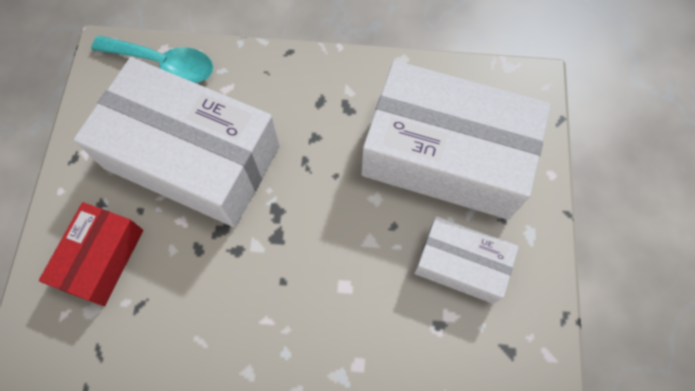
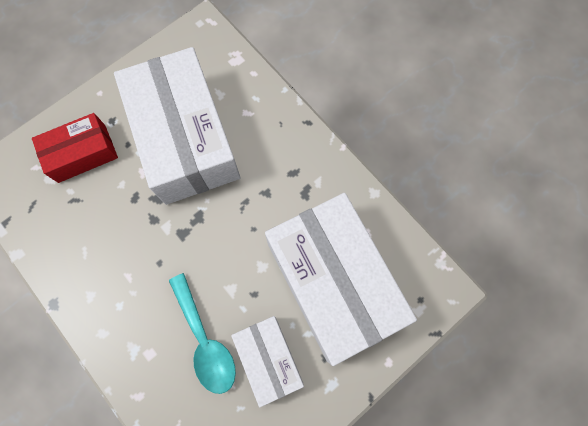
camera: 45 degrees right, 5 degrees up
(163, 64) = (226, 64): turquoise spoon -> turquoise spoon (205, 340)

